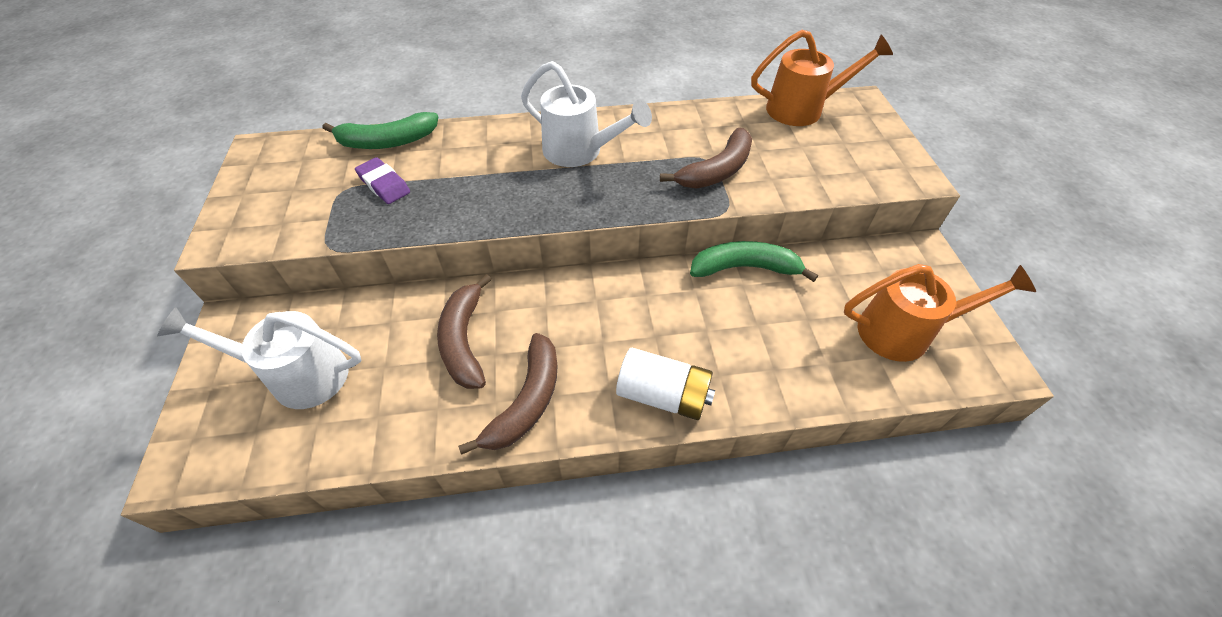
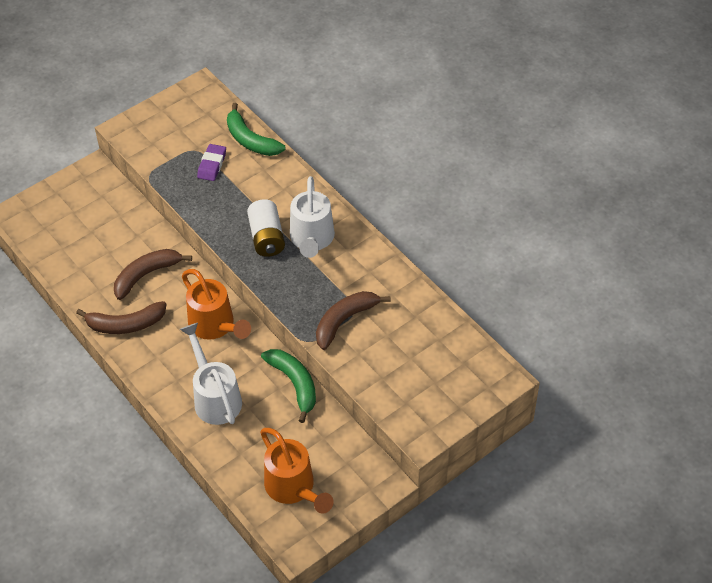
camera: 60 degrees right, 0 degrees up
(298, 375) = (82, 221): white watering can -> white watering can (215, 397)
(663, 395) = (167, 383): white battery -> white battery (267, 237)
(716, 171) = (344, 321): brown banana -> brown banana turned 120 degrees clockwise
(802, 109) = (461, 344): orange watering can -> orange watering can (215, 326)

